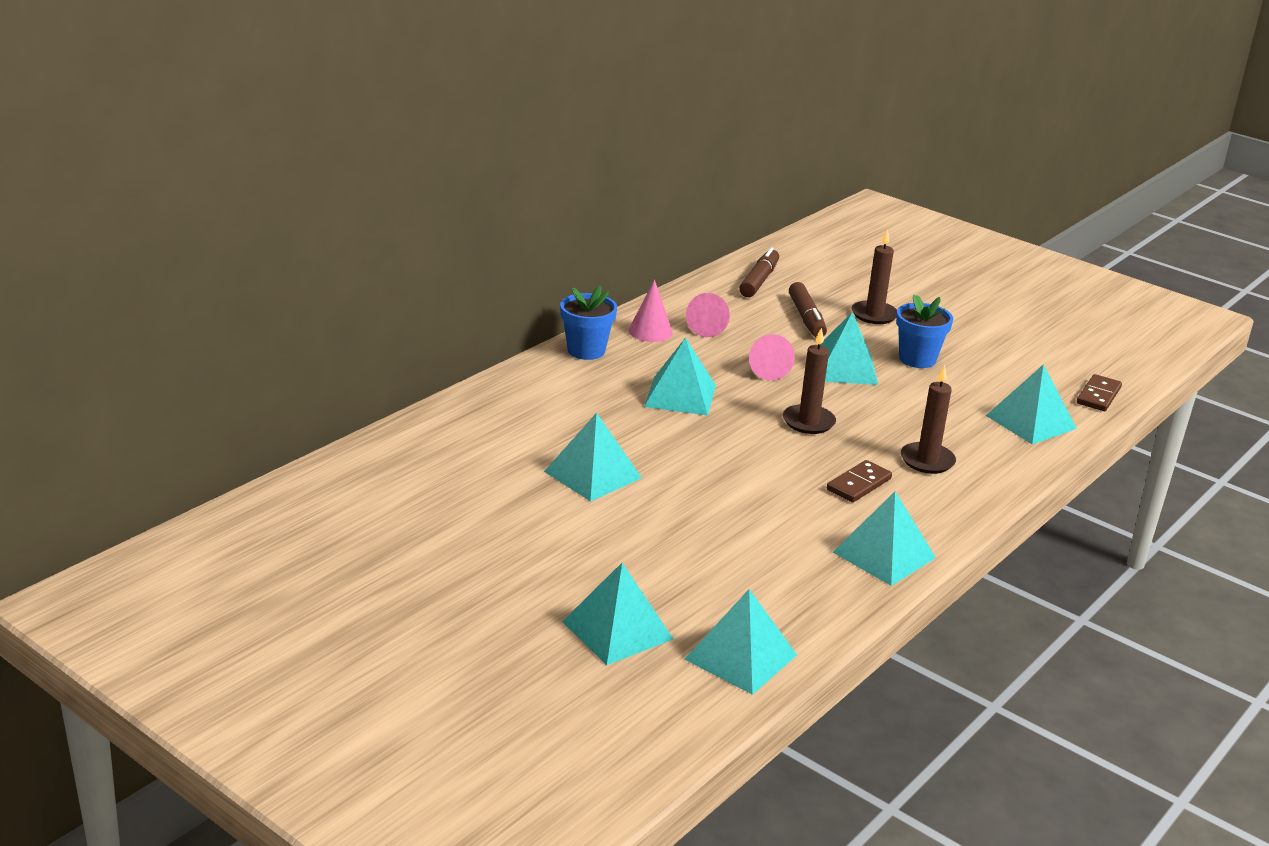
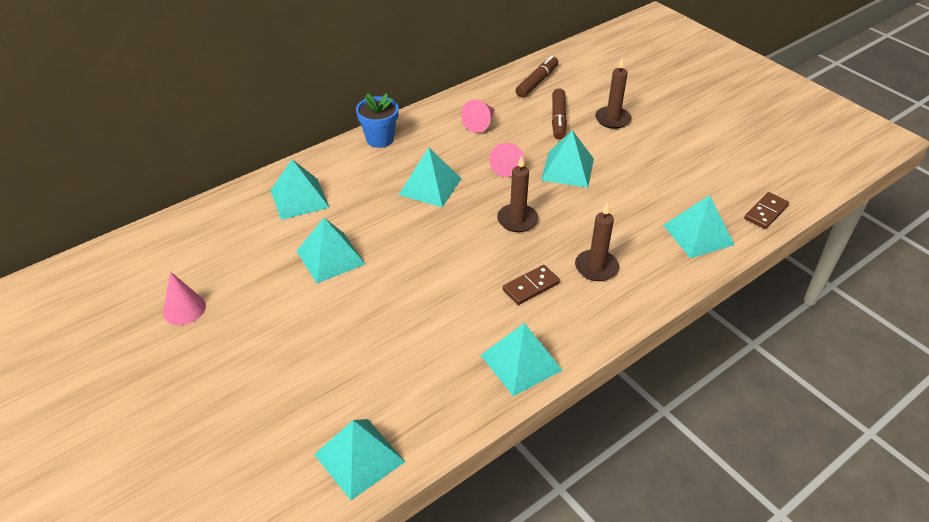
camera: 15 degrees right, 15 degrees up
(617, 630) = (277, 417): turquoise pyramid -> turquoise pyramid (299, 198)
(650, 331) = (435, 124): pink cone -> pink cone (184, 309)
(917, 359) = (629, 164): blue flower pot -> none

